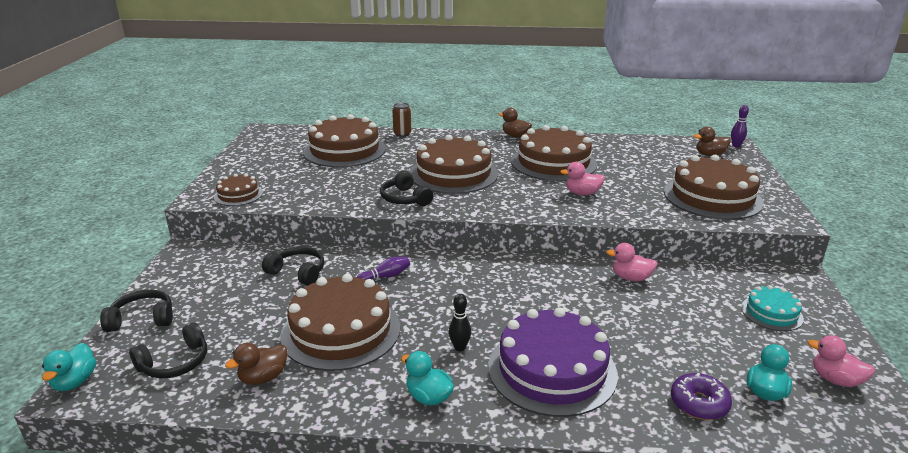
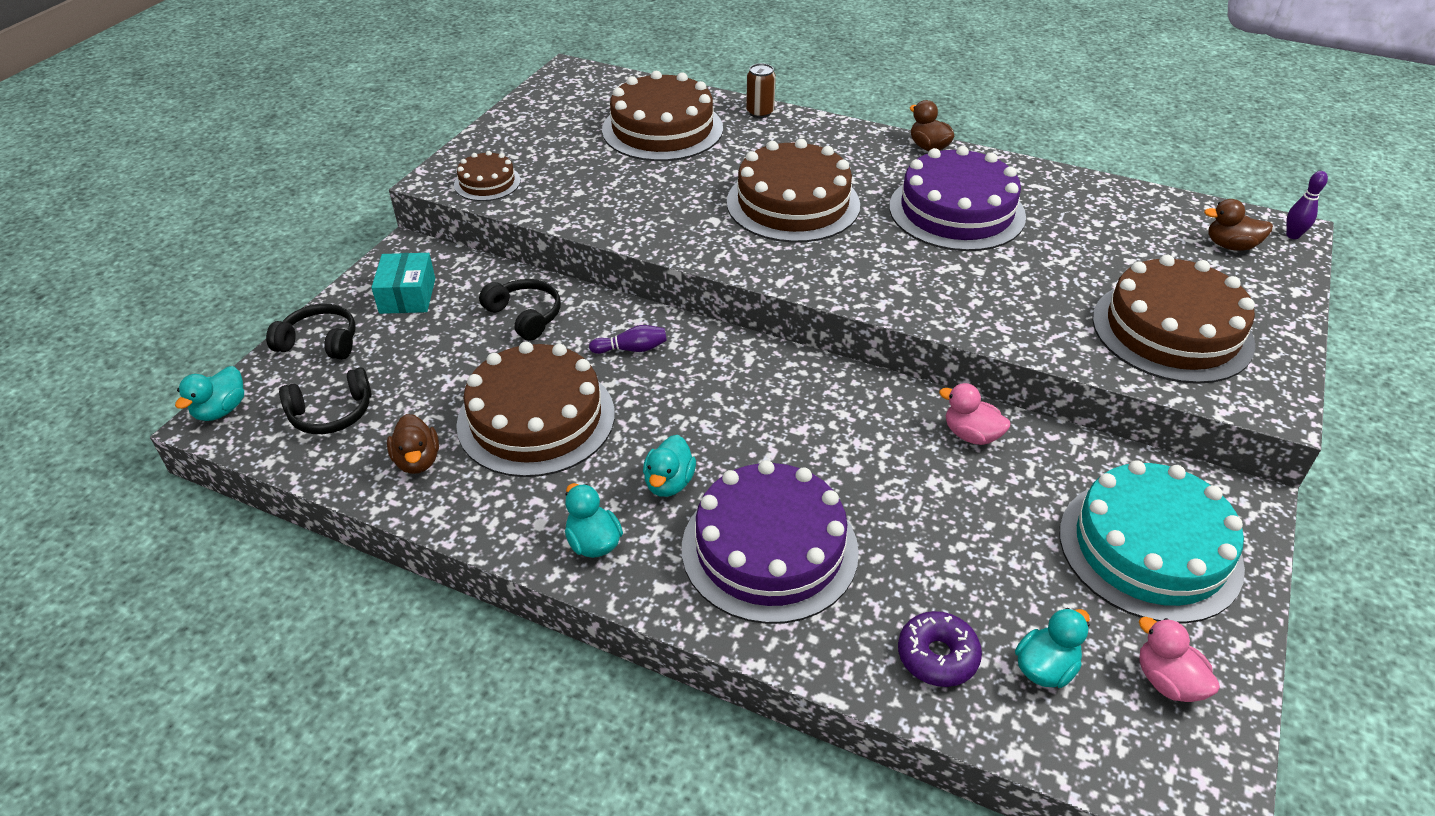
camera: 20 degrees right, 15 degrees up
(200, 277) = (407, 296): none -> turquoise box
(263, 378) = (417, 461): brown duck -> brown duck turned 90 degrees counterclockwise
(405, 199) = (699, 235): black headphones -> none
(459, 347) = (669, 483): black bowling pin -> turquoise duck
(553, 162) = (956, 211): brown cake -> purple cake
(582, 193) = (964, 279): pink duck -> none
(771, 313) = (1149, 548): turquoise cake -> turquoise cake, size x1.98

